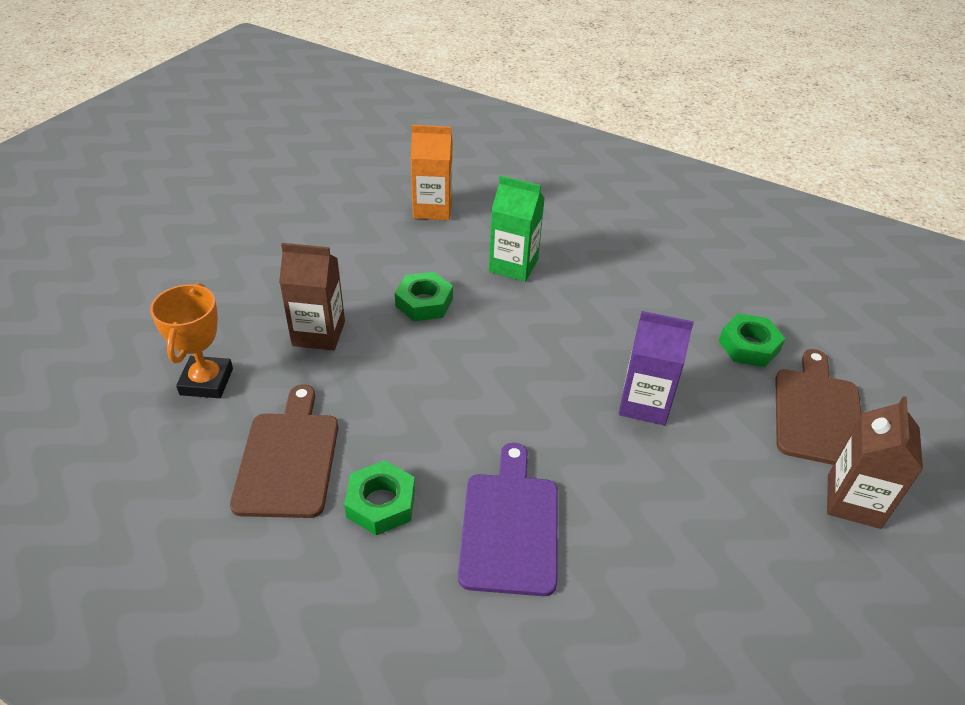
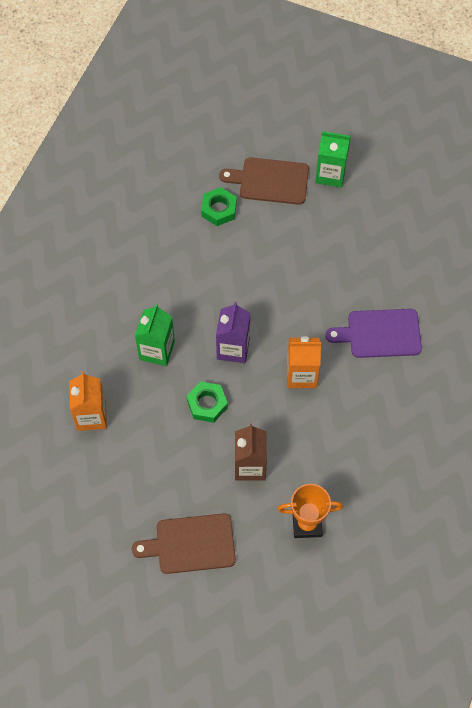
camera: 95 degrees left, 20 degrees up
(288, 459) = (358, 456): brown cutting board -> brown cutting board (191, 544)
(381, 503) = (379, 399): green nut -> none
(449, 407) = (301, 374): none -> orange carton
(644, 403) = (279, 268): purple carton -> purple carton (233, 348)
(853, 501) = (330, 174): brown carton -> green carton

